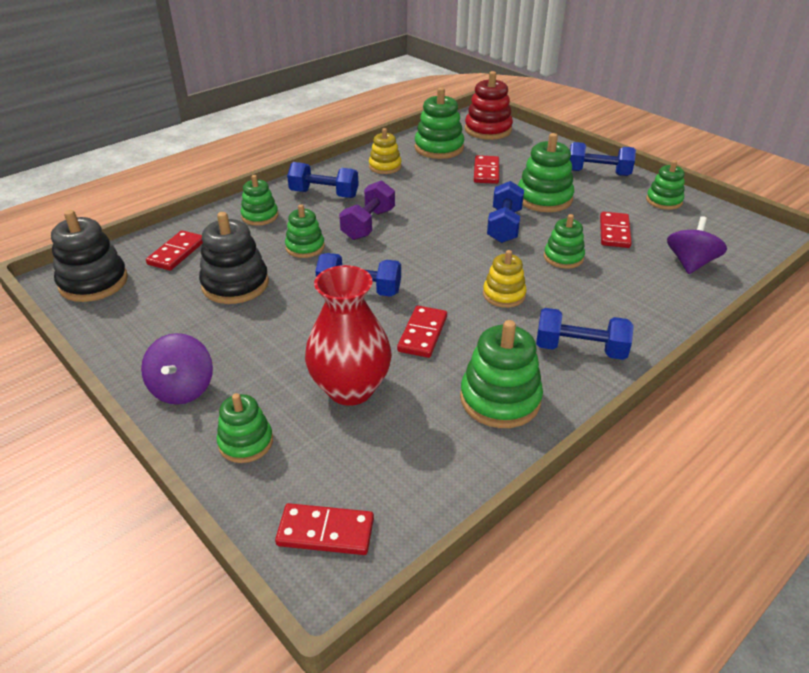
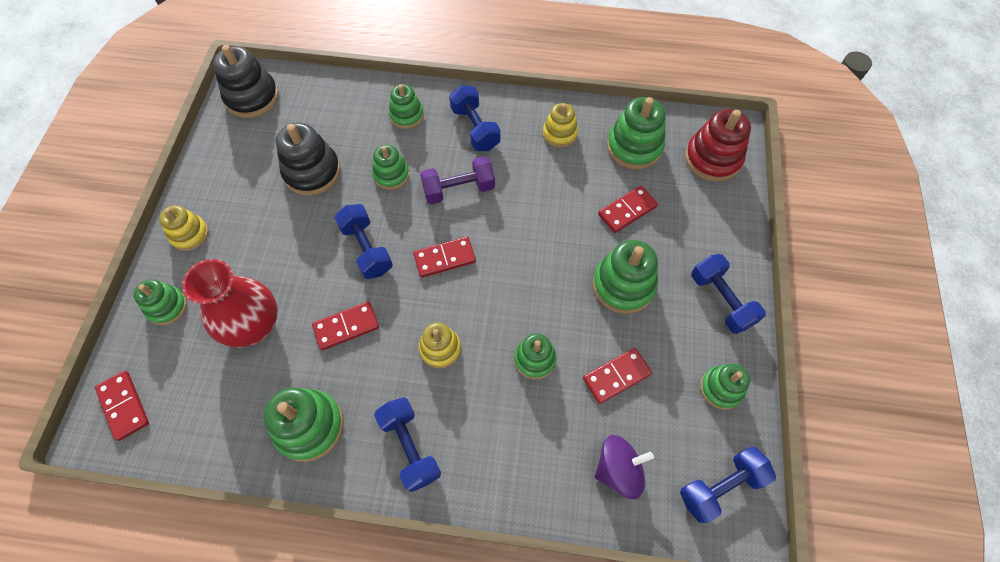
camera: 50 degrees right, 25 degrees up
(177, 253) = (319, 109): red domino -> red domino (445, 258)
(183, 388) = (189, 234): purple spinning top -> yellow stacking toy
(504, 226) = (545, 284): blue dumbbell -> blue dumbbell (720, 486)

